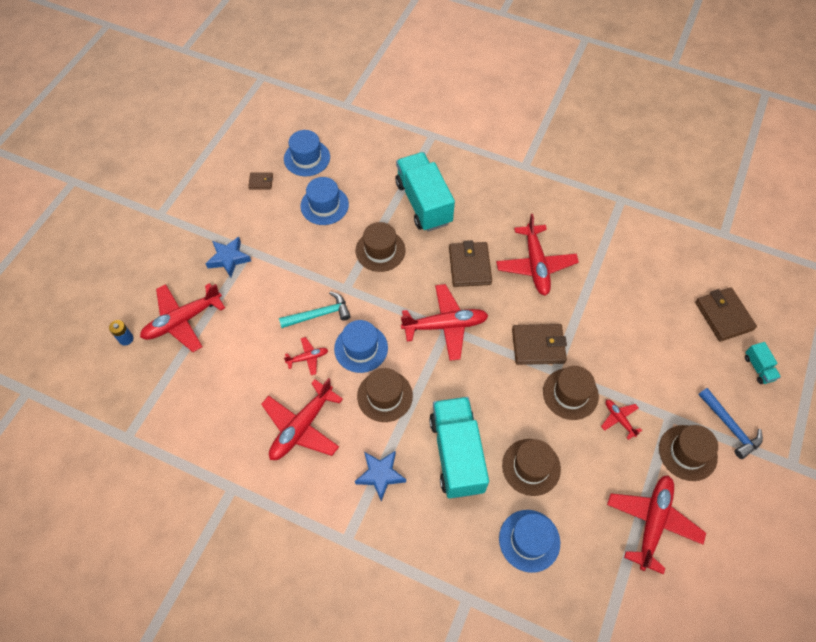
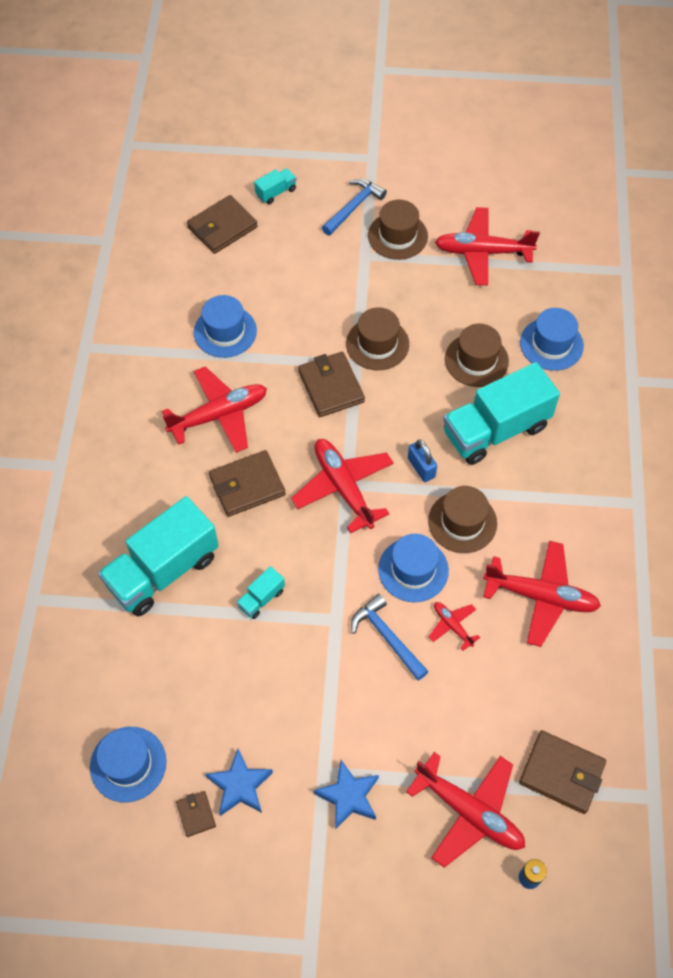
camera: 110 degrees left, 0 degrees up
(174, 385) = (561, 773): none -> brown wallet
(319, 314) = (387, 637): turquoise hammer -> blue hammer
(324, 205) = (210, 701): blue hat -> blue hat (225, 331)
(380, 250) = (261, 598): brown hat -> turquoise truck
(380, 475) = (554, 495): blue star -> blue star (240, 785)
(442, 384) = (421, 467): none -> blue padlock
(619, 419) = (387, 296): red plane -> none

